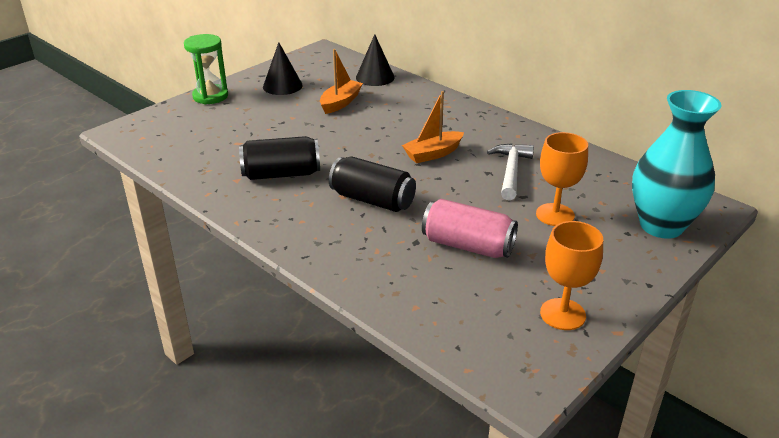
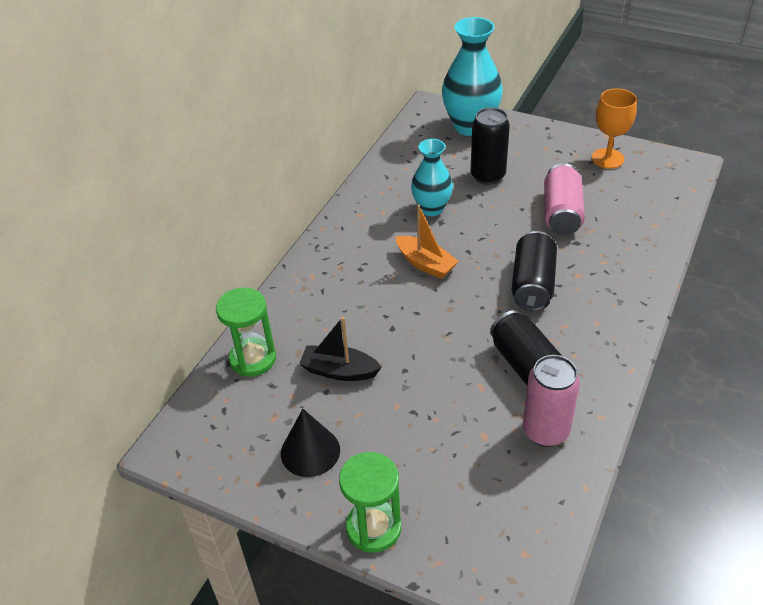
camera: 105 degrees left, 10 degrees up
(218, 166) = (545, 431): none -> pink can
(340, 103) = (339, 371): orange boat -> black boat
(375, 77) = (253, 359): black cone -> green hourglass
(511, 171) = (431, 209): white hammer -> turquoise vase
(555, 215) = (488, 176): orange goblet -> black can

